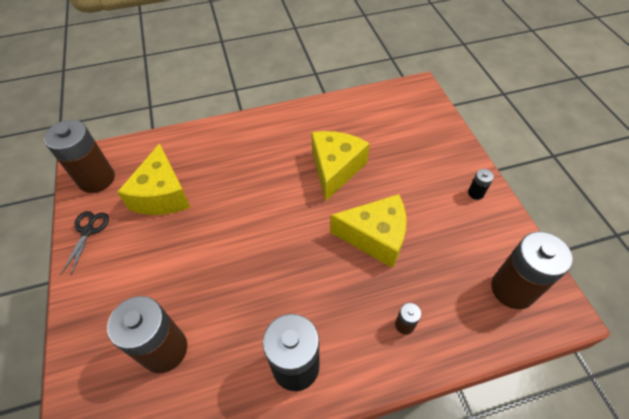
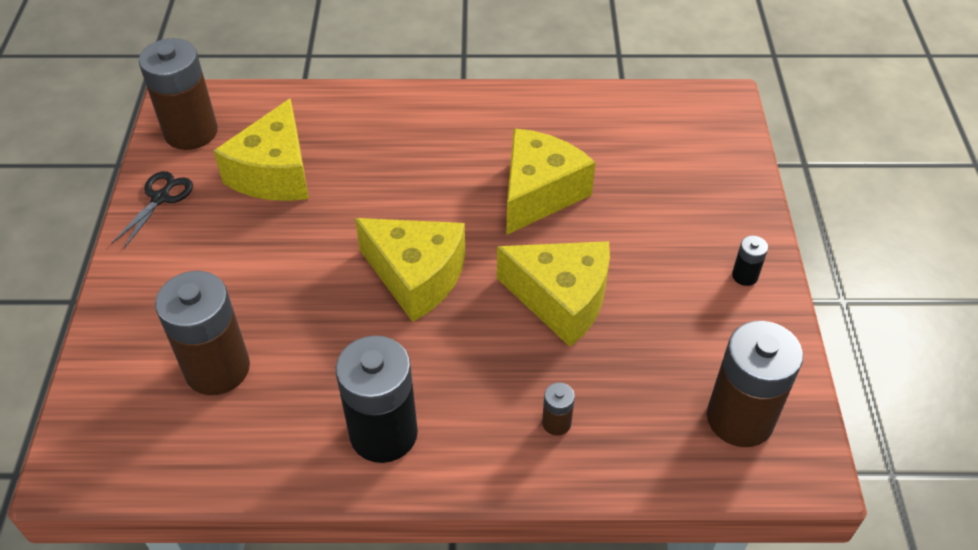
camera: 15 degrees right, 5 degrees down
(279, 244) = (416, 277): none -> yellow cheese

